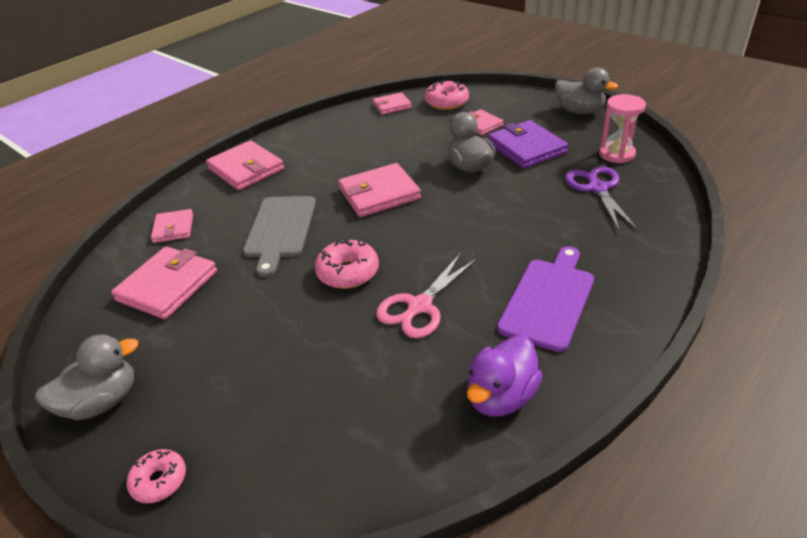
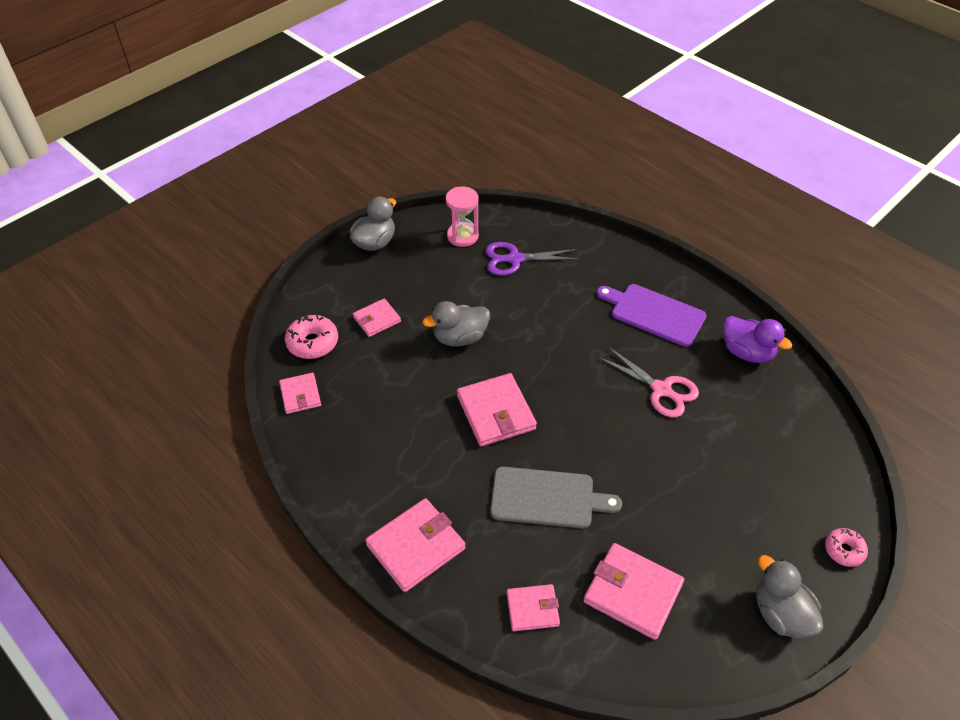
camera: 90 degrees left, 10 degrees up
(348, 272) = (618, 438): pink donut -> none
(526, 148) = (436, 292): purple wallet -> none

